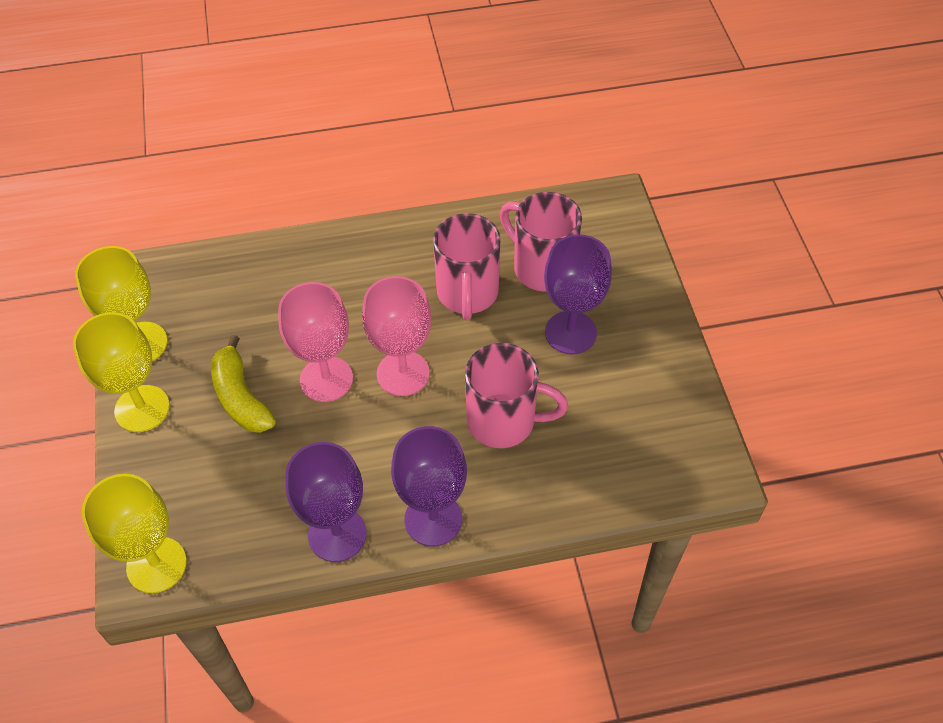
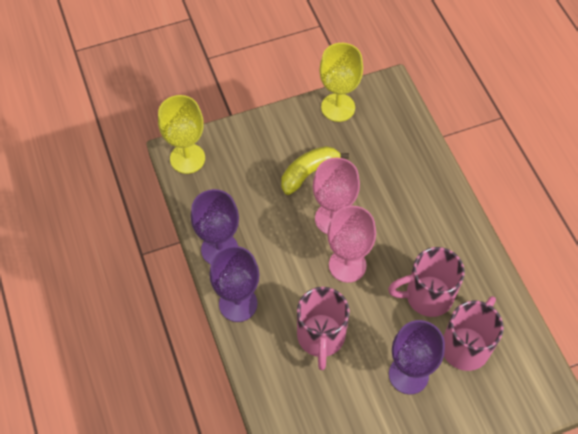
camera: 80 degrees right, 5 degrees up
(142, 408) = (290, 121): yellow goblet -> none

